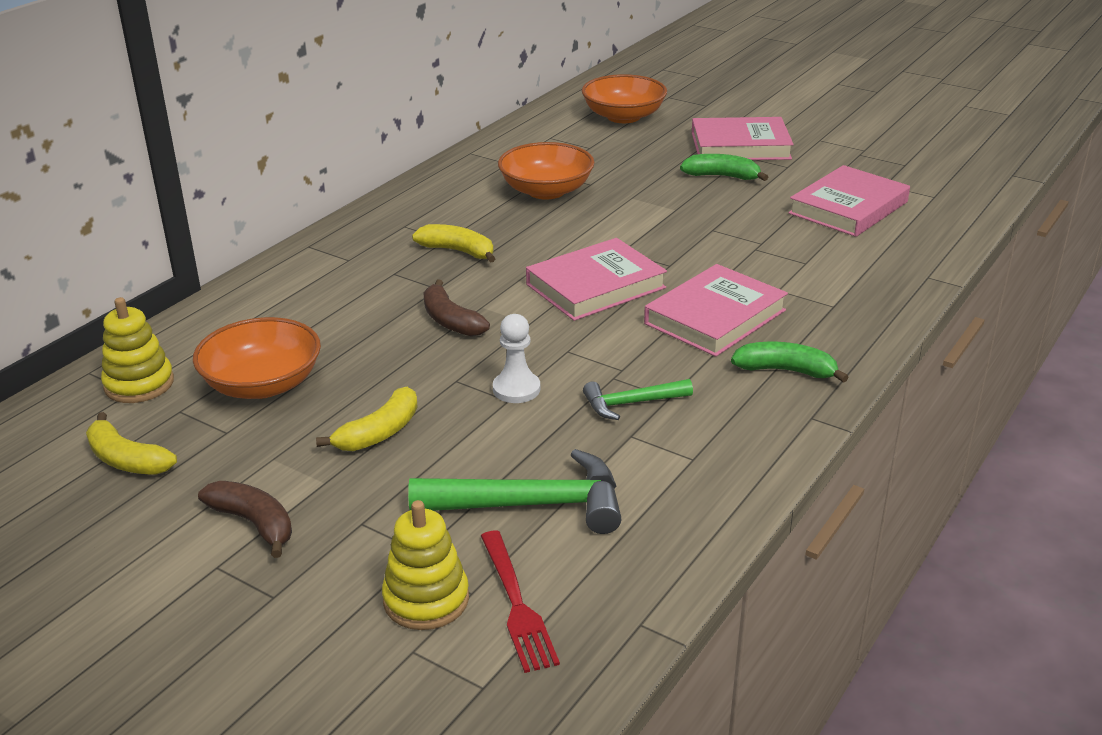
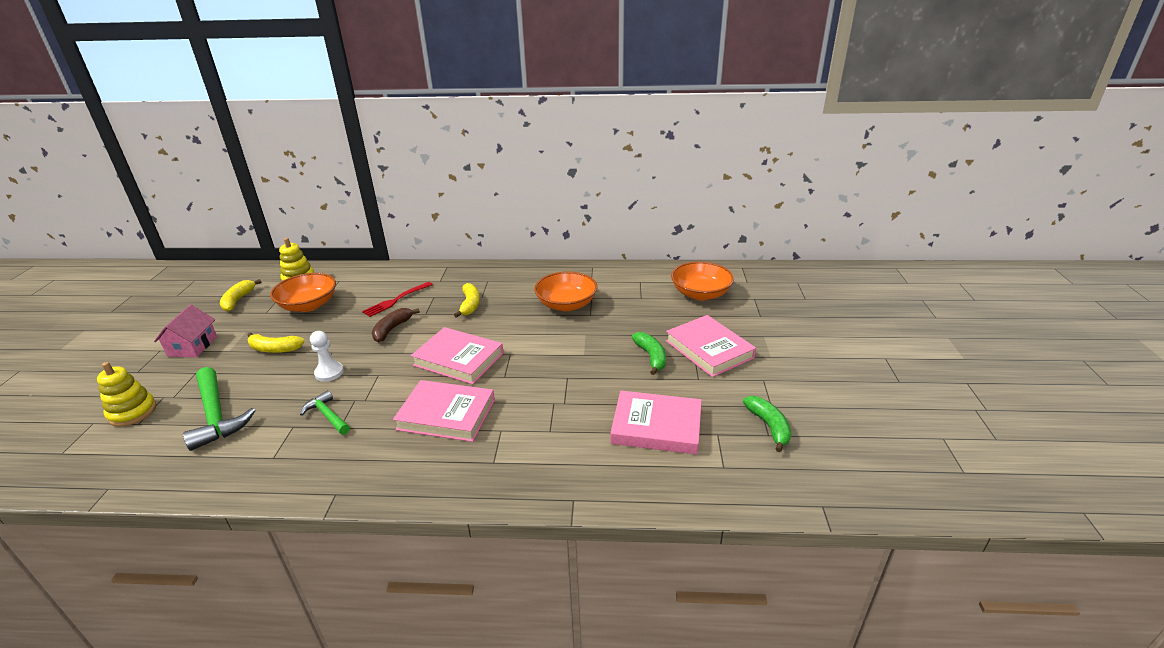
camera: 60 degrees right, 0 degrees up
(254, 523) = (192, 346): brown banana -> pink house
(517, 604) = (127, 441): red fork -> red fork (396, 300)
(785, 371) = (390, 465): green banana -> green banana (769, 426)

